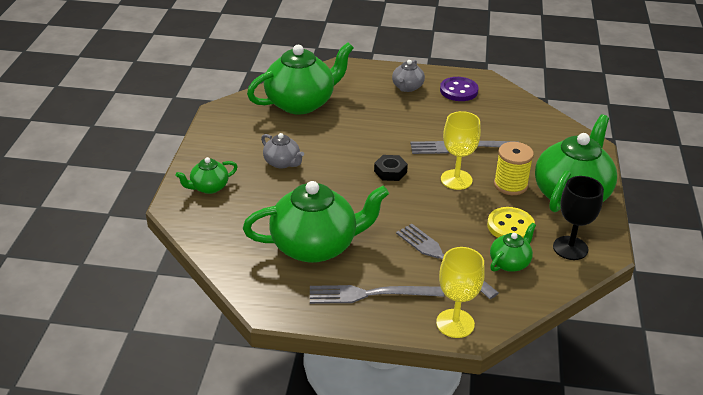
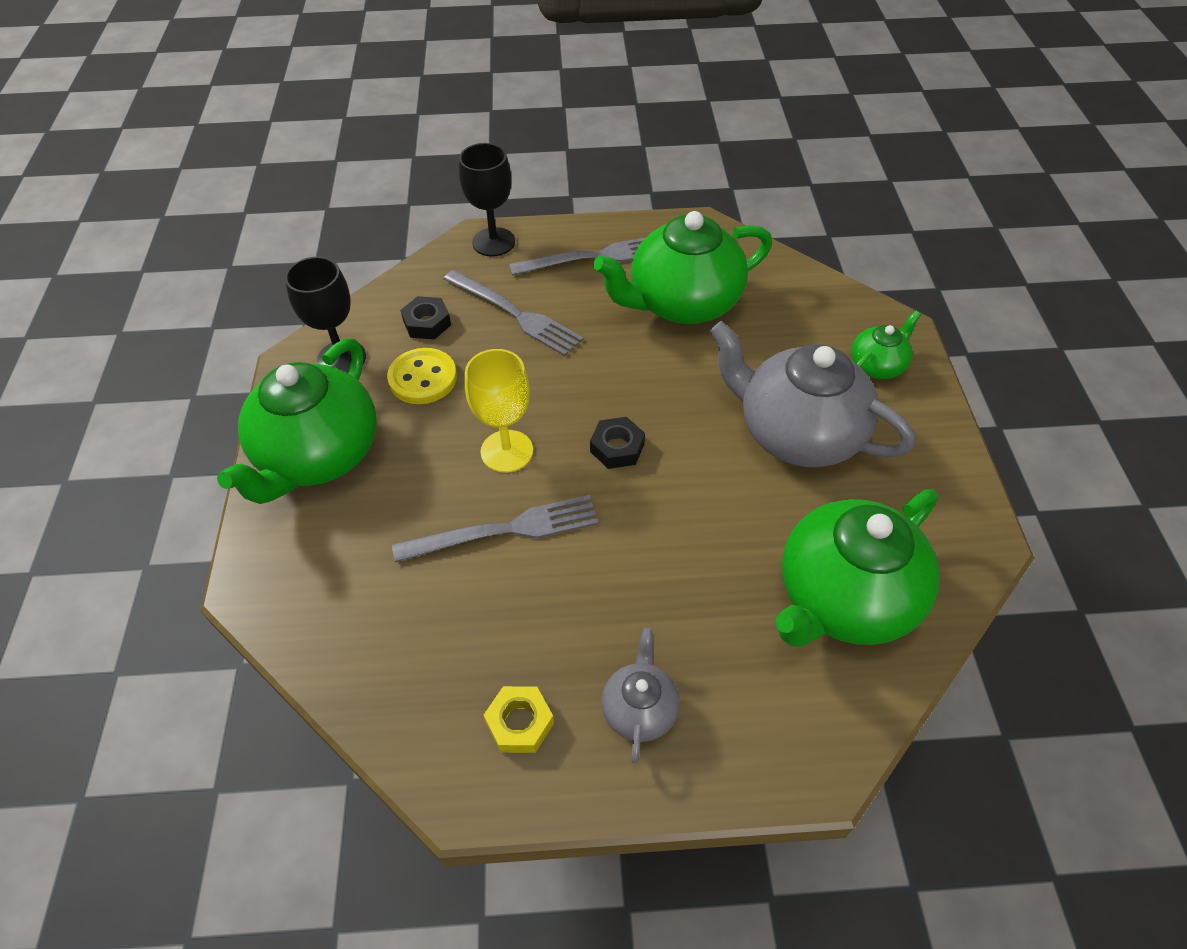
camera: 170 degrees right, 15 degrees up
(282, 163) = (797, 433): grey teapot -> grey teapot, size x2.07
(455, 323) = (493, 242): yellow goblet -> black goblet
(458, 91) = (520, 723): purple button -> yellow nut
(510, 185) = (417, 456): yellow spool -> none
(510, 262) = (427, 323): green teapot -> black nut

